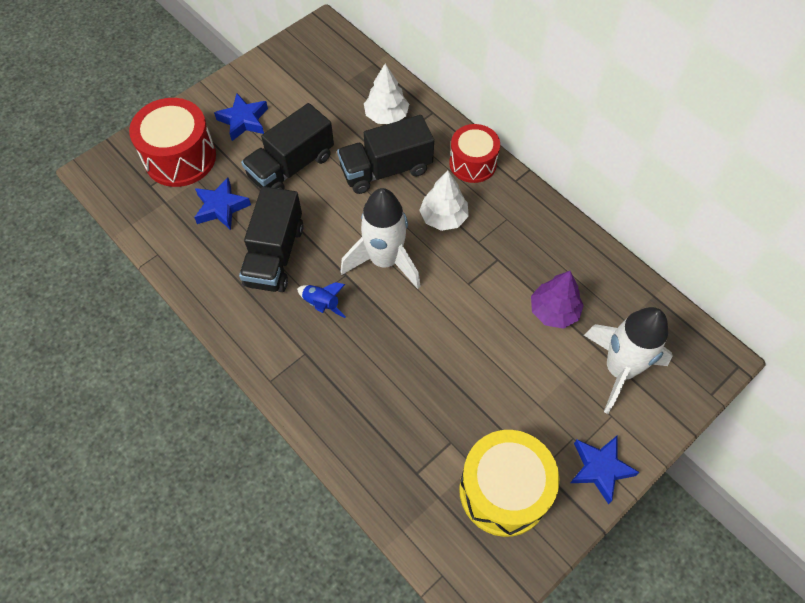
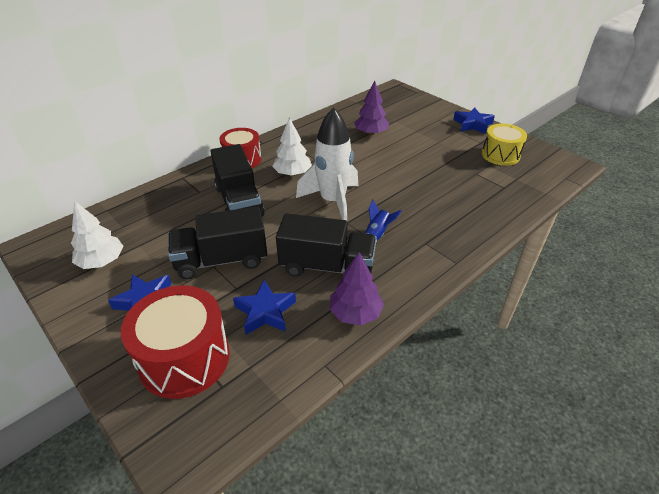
camera: 90 degrees left, 20 degrees down
(210, 278) = (355, 313): none -> purple tree
(291, 166) = (221, 260): black truck -> black truck turned 120 degrees clockwise
(386, 115) = (177, 201): white tree -> white tree (102, 261)
(503, 491) = (500, 155): yellow drum -> yellow drum, size x0.66
(619, 369) = (408, 115): white rocket -> none

